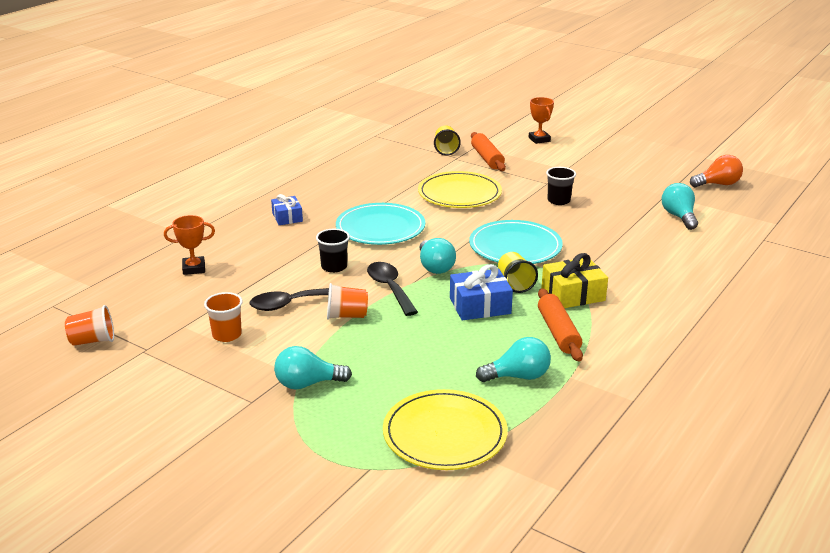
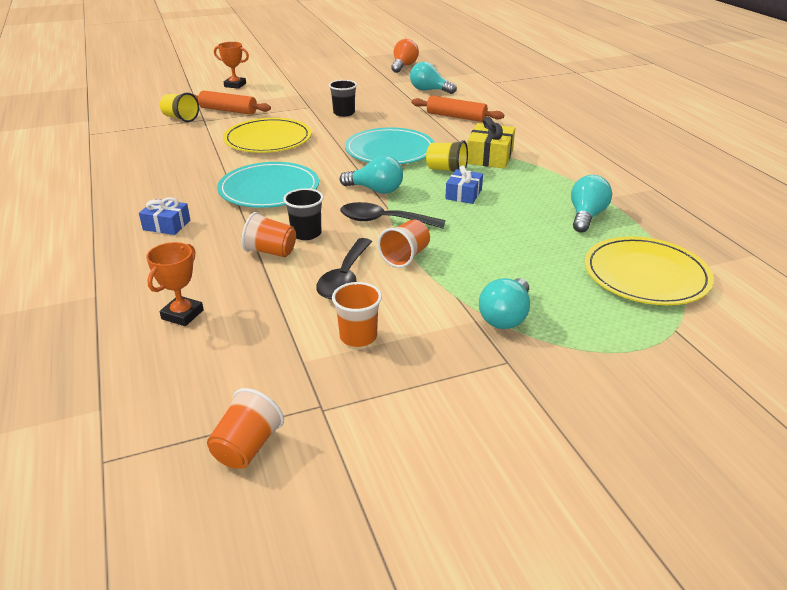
camera: 55 degrees left, 5 degrees up
(295, 265) = (271, 252): none -> orange cup
(480, 306) = (463, 194): blue gift -> blue gift, size x0.66
(558, 332) = (538, 180): orange rolling pin -> orange rolling pin (456, 117)

